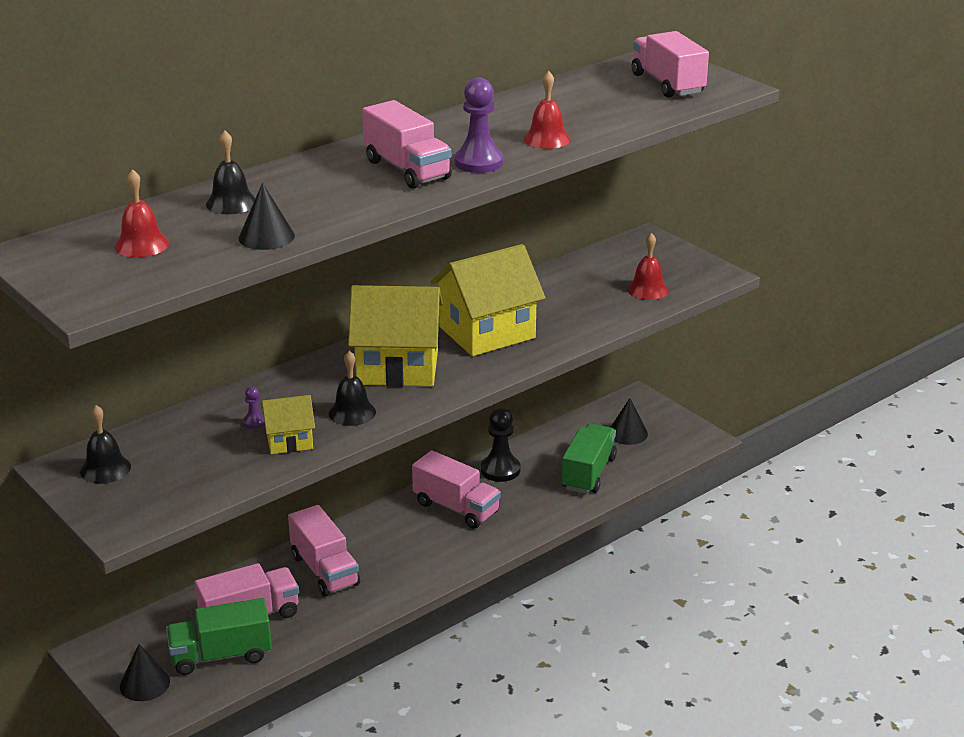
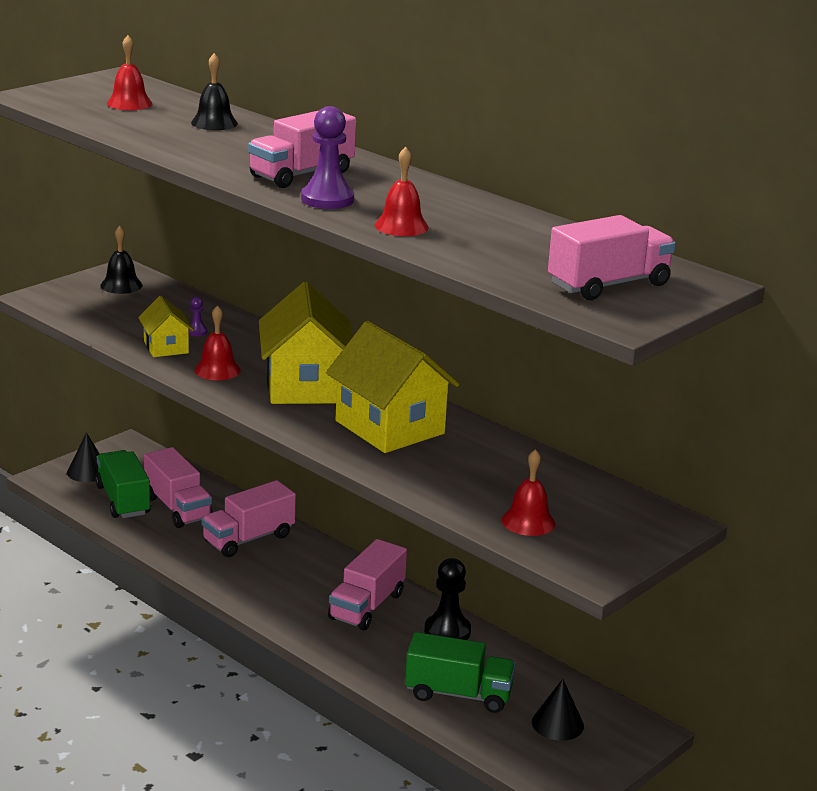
camera: 80 degrees right, 5 degrees down
(266, 237) = (145, 135): black cone -> none
(352, 412) = (217, 370): black bell -> red bell

